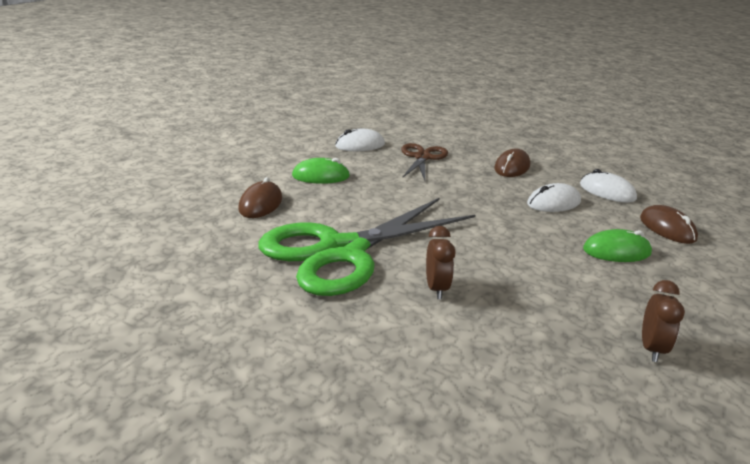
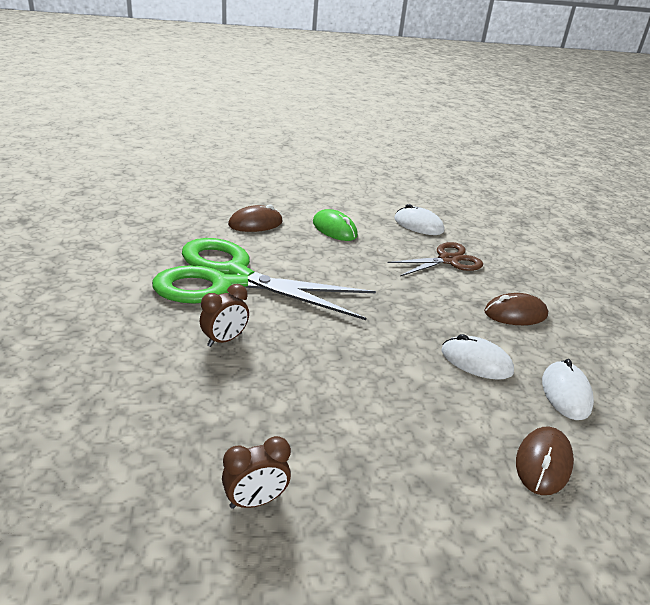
camera: 50 degrees right, 5 degrees up
(616, 251) = (429, 432): green mouse -> none

